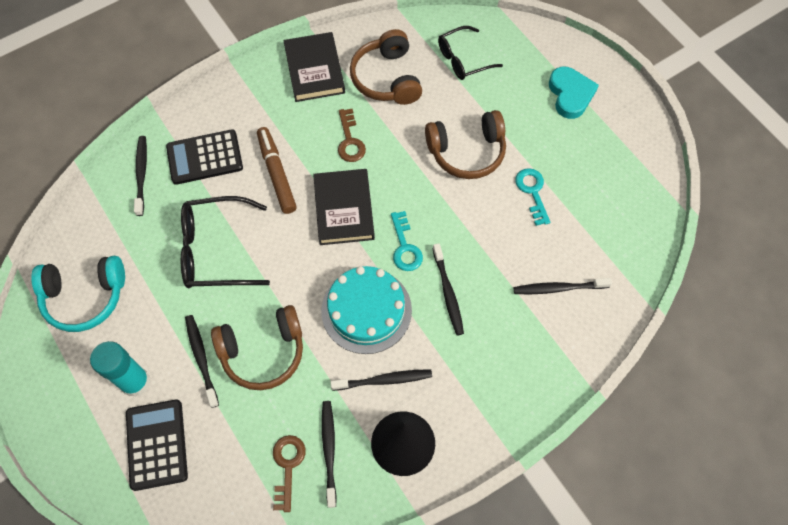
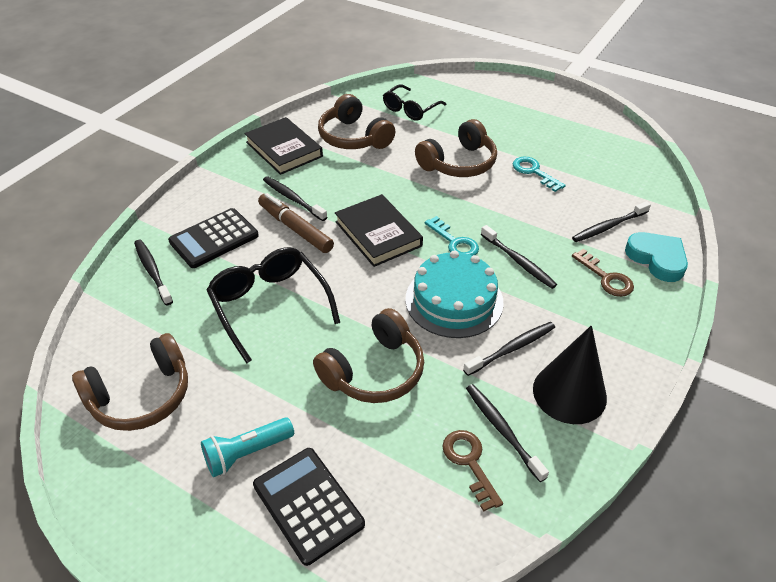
camera: 25 degrees left, 20 degrees down
(85, 297) = (141, 396): turquoise headphones -> brown headphones
(135, 382) = (247, 453): turquoise glue stick -> turquoise flashlight
(201, 359) = (311, 402): black toothbrush -> black toothbrush (293, 199)
(216, 250) = (270, 305): black glasses -> black glasses turned 90 degrees clockwise
(350, 141) = (350, 186): brown key -> brown key (606, 278)
(570, 95) = (513, 106): turquoise heart -> turquoise heart (657, 259)

